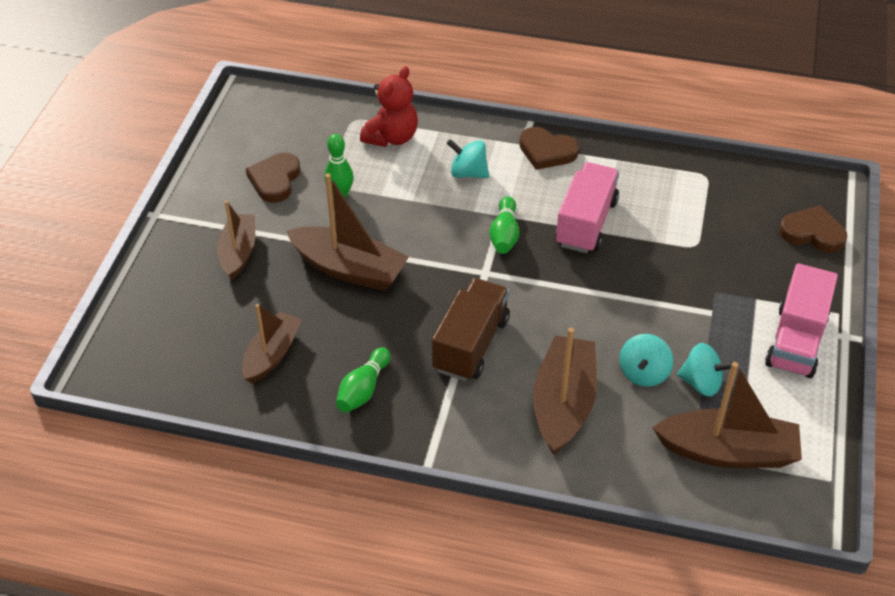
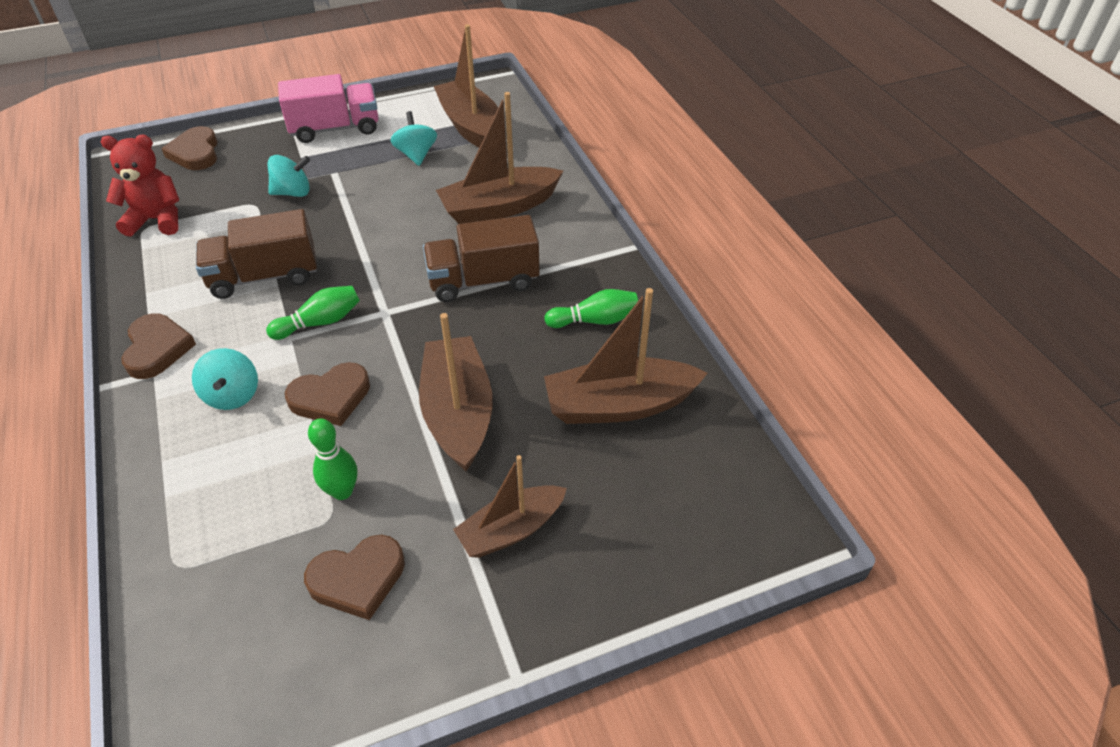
camera: 125 degrees left, 0 degrees up
(272, 354) = (619, 405): brown boat -> brown boat, size x1.51
(392, 137) = (198, 502): red teddy bear -> red teddy bear (156, 220)
(423, 215) = (330, 397): none -> brown heart
(586, 223) = (264, 276): pink truck -> brown truck
(643, 373) = (430, 182): turquoise spinning top -> turquoise spinning top (293, 192)

